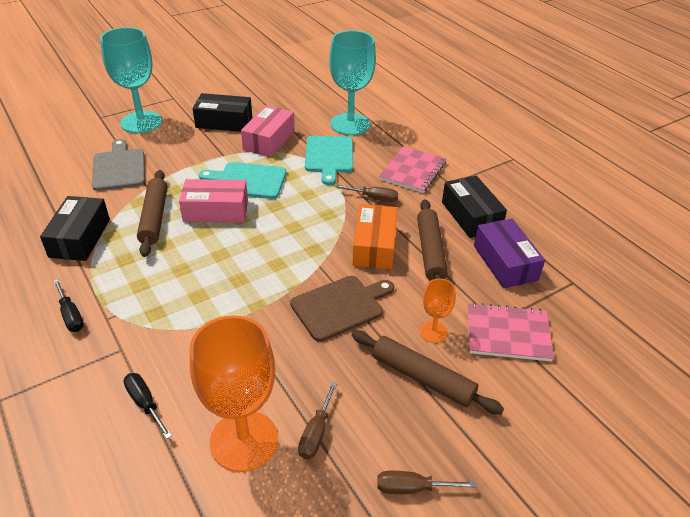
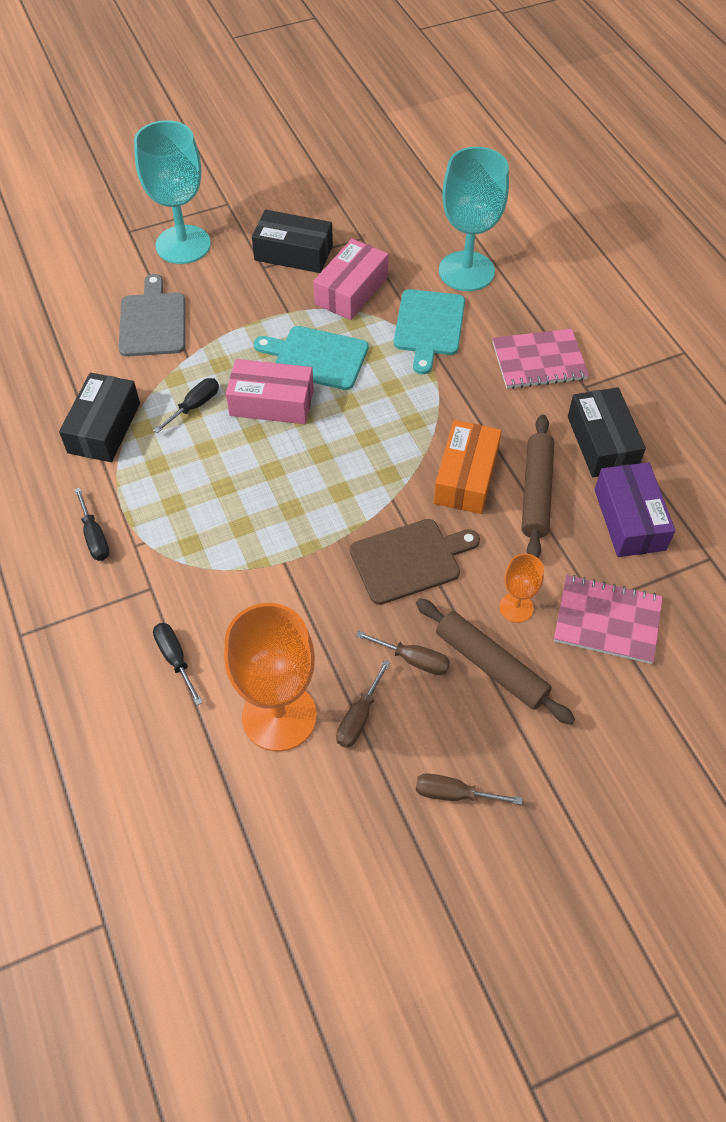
camera: 10 degrees right, 15 degrees up
(154, 218) = (195, 406): brown rolling pin -> black screwdriver
(374, 198) = (478, 402): brown screwdriver -> brown screwdriver (413, 660)
(413, 171) = (539, 361): pink notebook -> pink notebook turned 45 degrees clockwise

